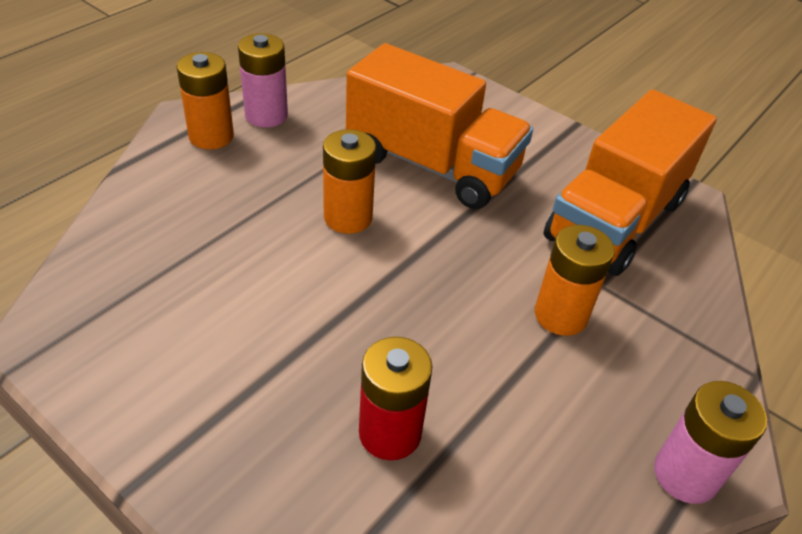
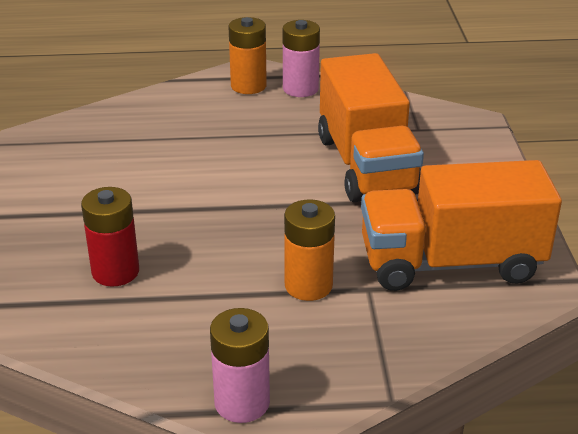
camera: 50 degrees right, 10 degrees down
(348, 217) = (261, 165): orange battery -> none

